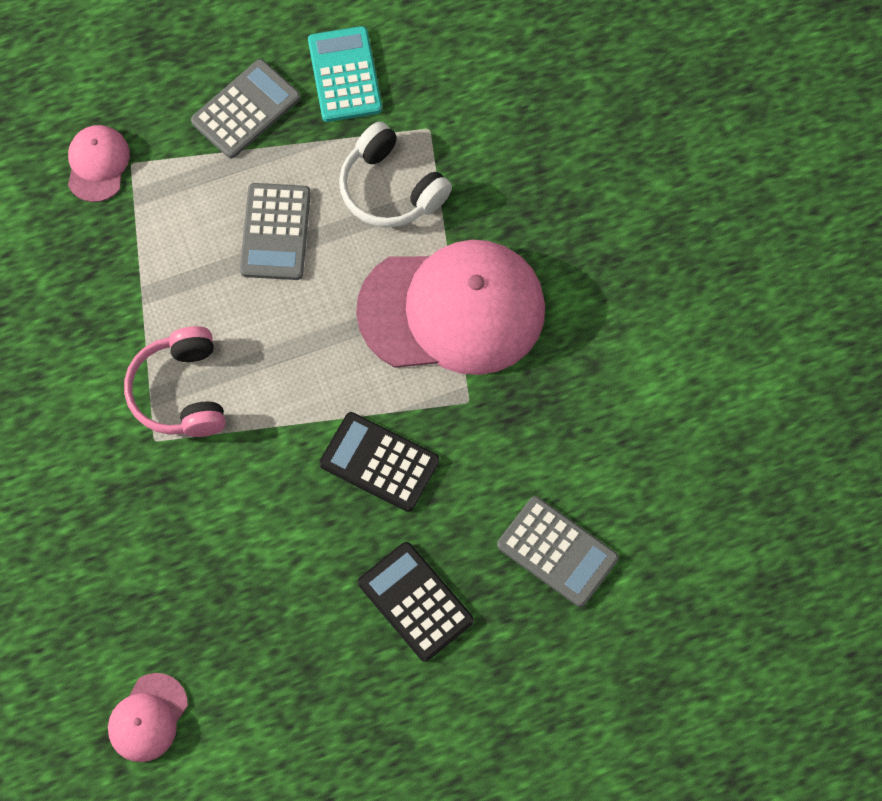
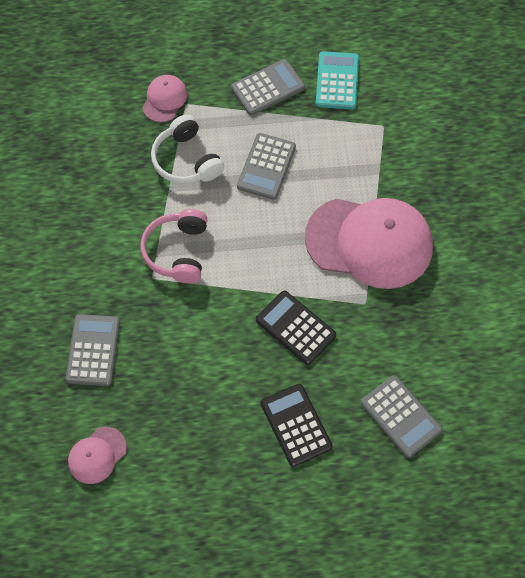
camera: 15 degrees right, 5 degrees down
(99, 568) = (93, 350): none -> grey calculator
(390, 189) = (348, 157): white headphones -> white headphones (186, 160)

